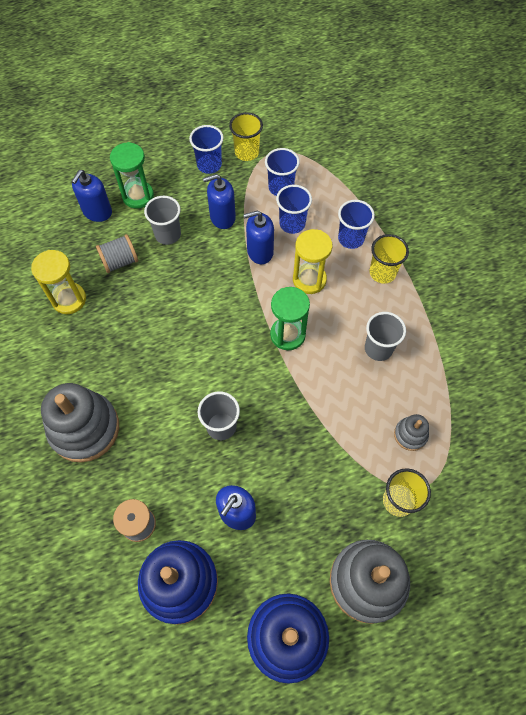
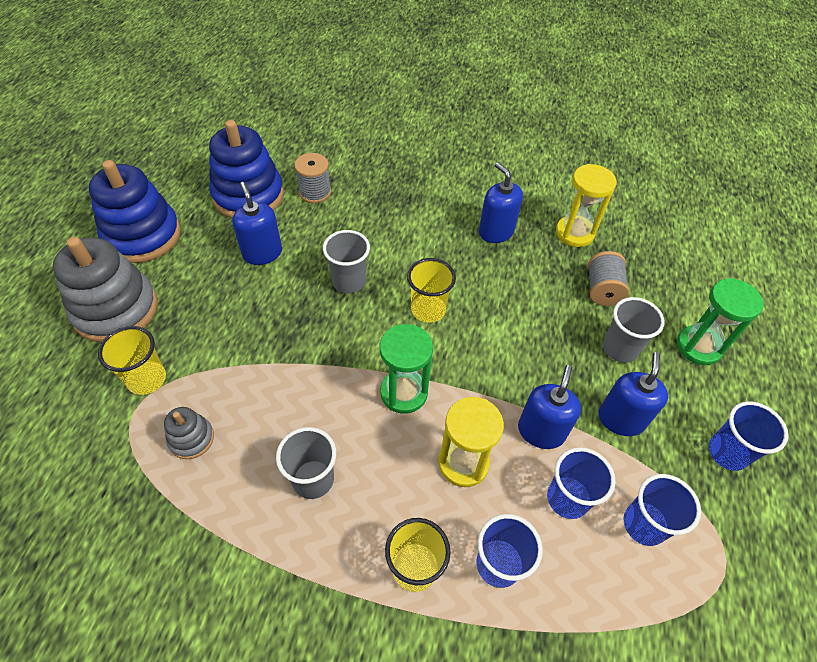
camera: 120 degrees right, 10 degrees down
(84, 428) = (426, 194): grey stacking toy -> none
(97, 212) = (688, 299): blue soap dispenser -> blue soap dispenser (496, 232)
(247, 152) = (737, 517): yellow cup -> yellow cup (428, 310)

